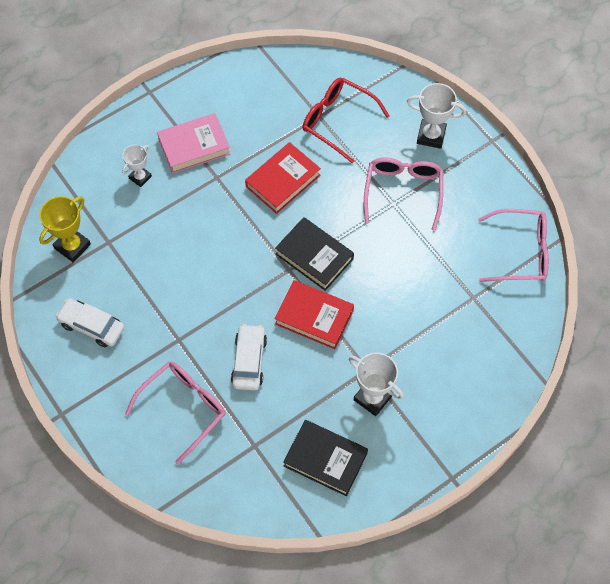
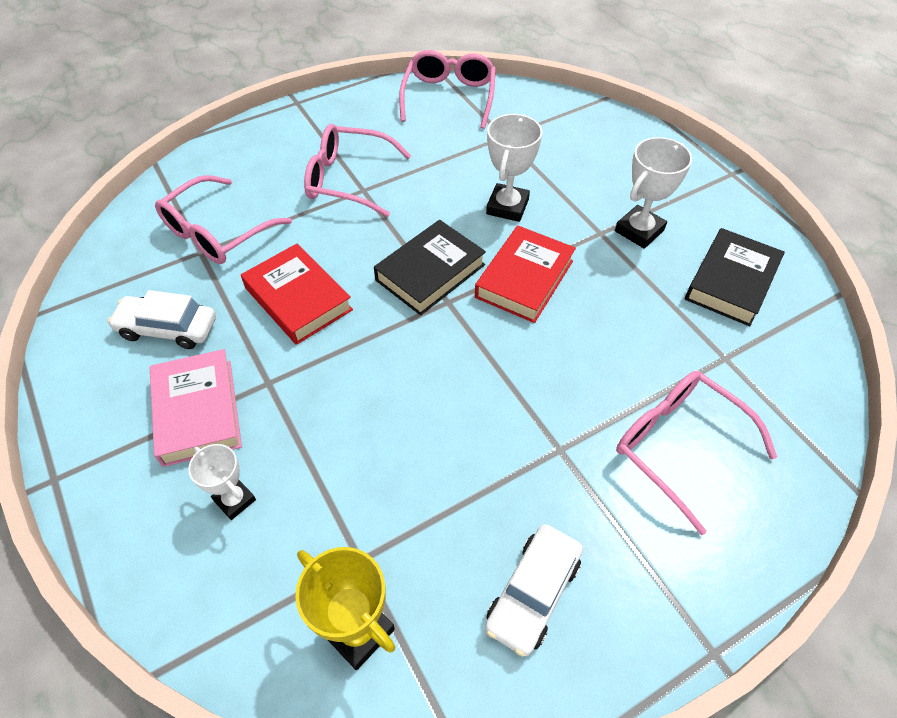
camera: 85 degrees left, 10 degrees down
(249, 361) = (593, 356): white car -> white car (168, 328)
(337, 121) = (217, 232): red glasses -> pink glasses
(431, 136) = (272, 149): white trophy -> white trophy (507, 207)

